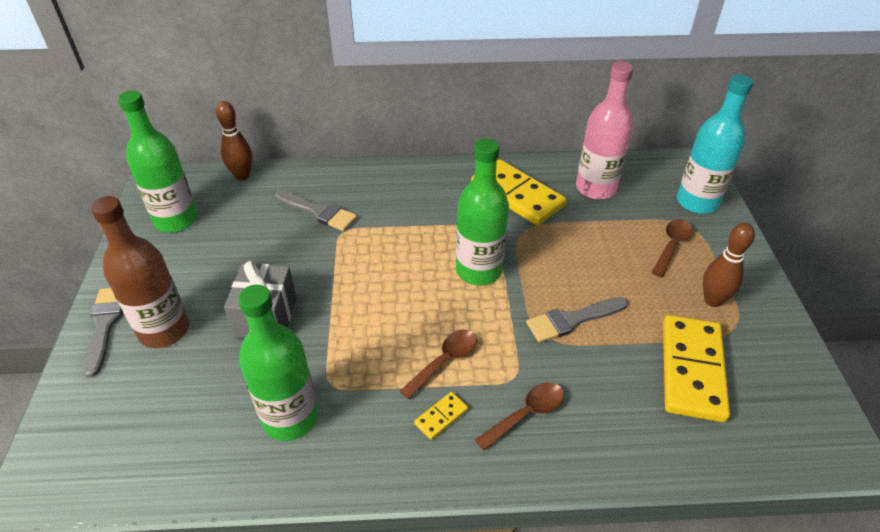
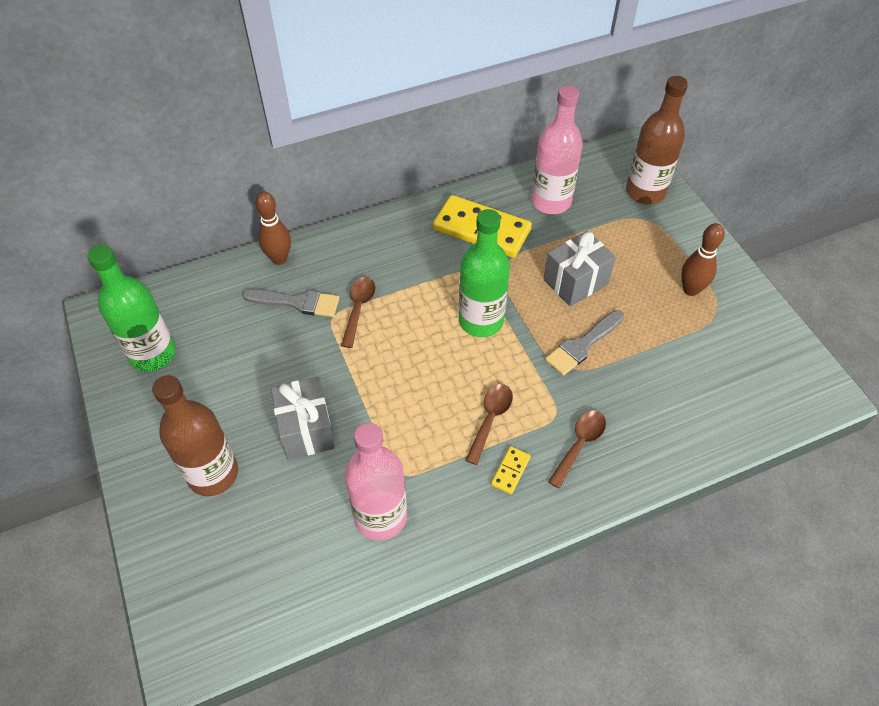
camera: 20 degrees left, 10 degrees up
(105, 324) = (149, 488): grey brush -> none
(242, 176) = (194, 283): brown bowling pin -> brown bowling pin (279, 259)
(290, 418) = (380, 516): green bottle -> pink bottle
(590, 261) = (575, 282): none -> grey gift
(671, 245) = (639, 244): brown spoon -> brown spoon (358, 308)
(691, 370) = (695, 361): yellow domino -> none
(697, 202) = (645, 192): turquoise bottle -> brown bottle

